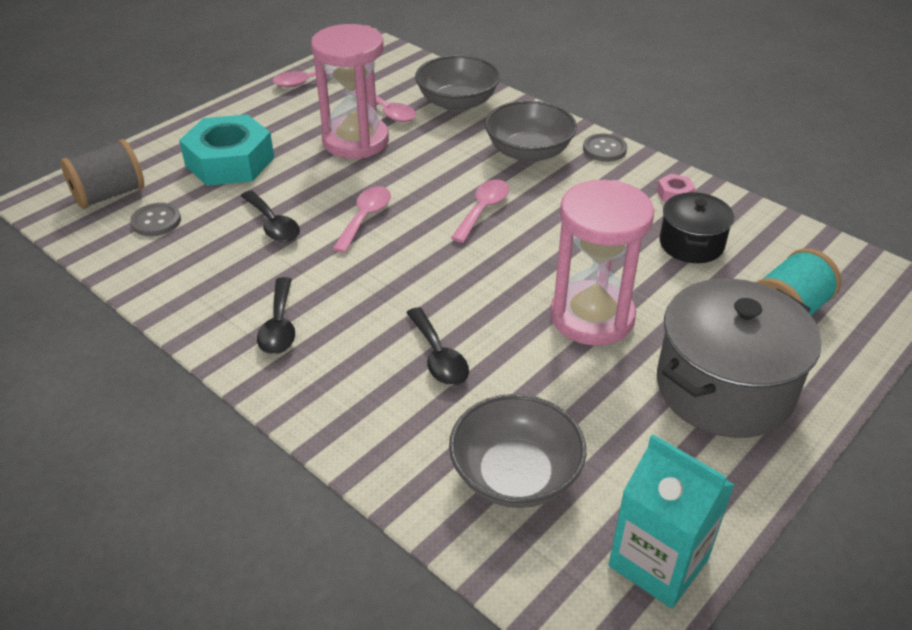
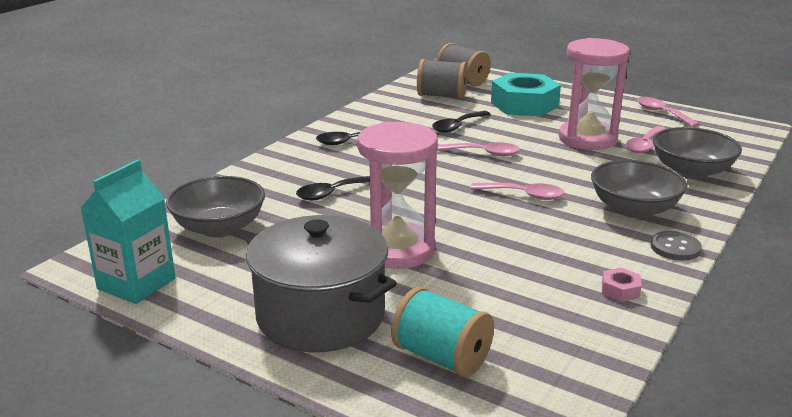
camera: 80 degrees right, 15 degrees down
(156, 221) = (442, 96): grey button -> grey spool
(691, 244) = (532, 300): black pot -> none

